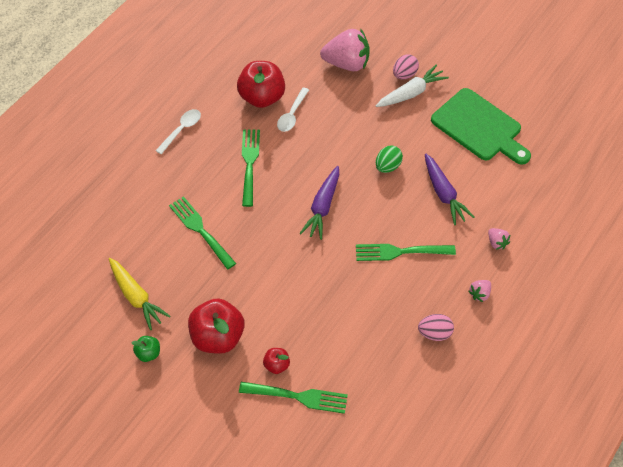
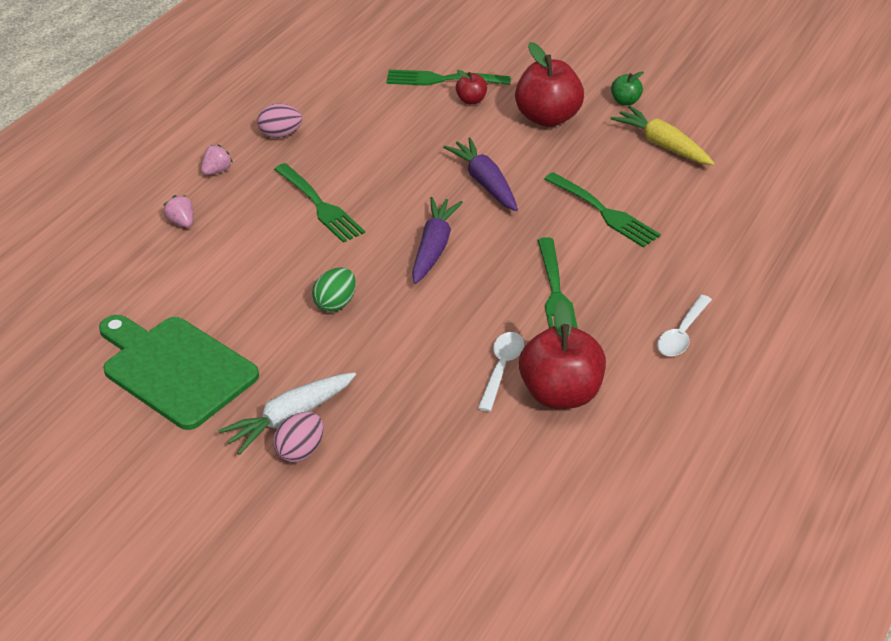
camera: 175 degrees right, 15 degrees down
(347, 63) = (411, 465): pink strawberry -> none
(400, 252) = (319, 205): green fork -> green fork turned 60 degrees clockwise
(443, 193) = (250, 274): purple carrot -> purple carrot (485, 183)

